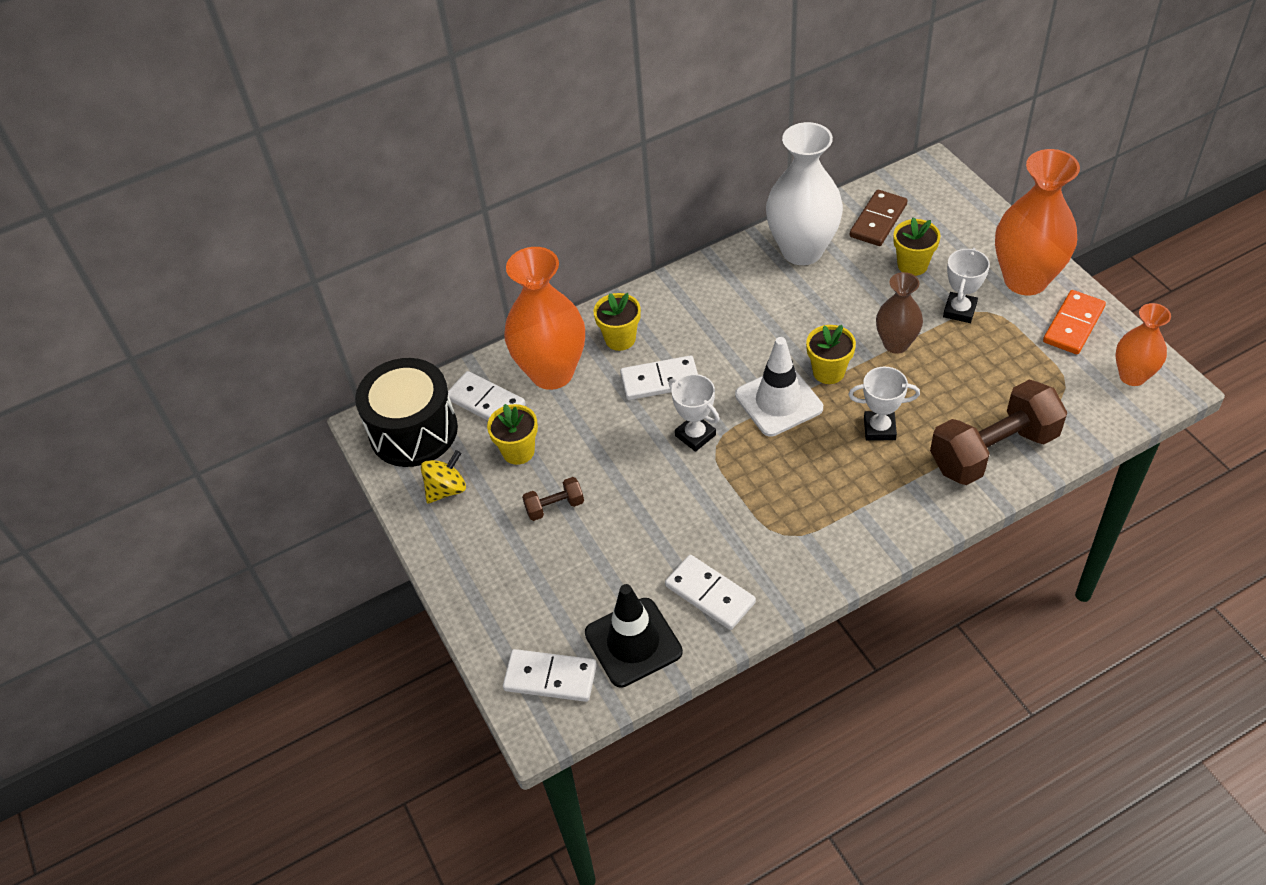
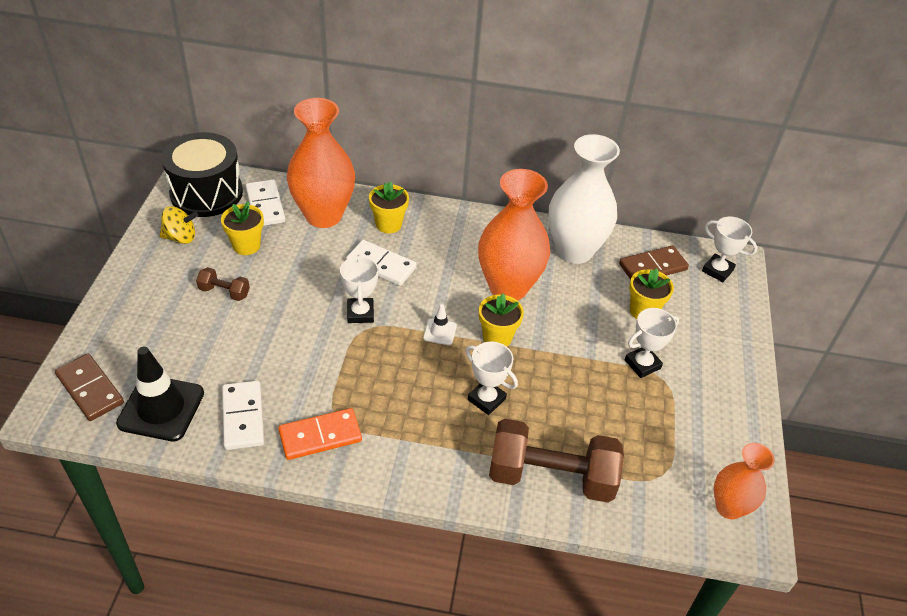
camera: 30 degrees right, 5 degrees down
(550, 678) = (90, 389): white domino -> brown domino
(778, 401) = (440, 332): white traffic cone -> white traffic cone, size x0.48
(896, 344) = (567, 353): brown vase -> none
(929, 188) = (717, 270): none -> white trophy
(1025, 280) = (720, 379): orange vase -> orange vase (508, 287)
(1073, 325) = (722, 436): orange domino -> orange domino (320, 436)

